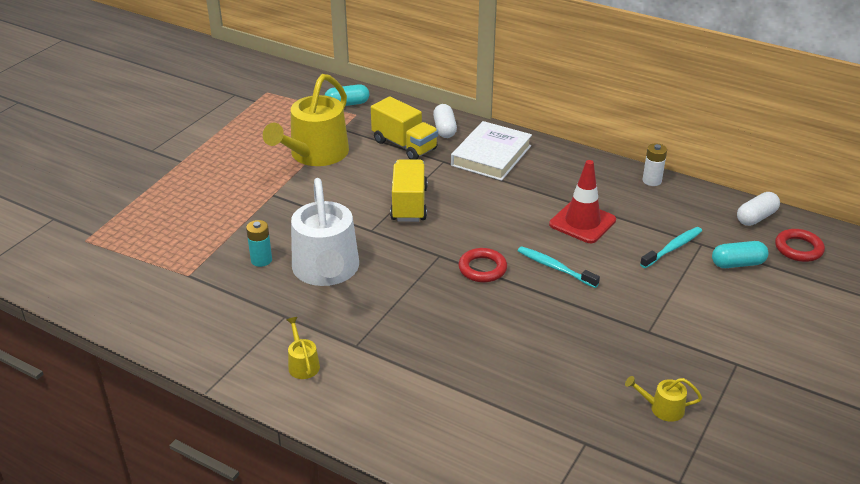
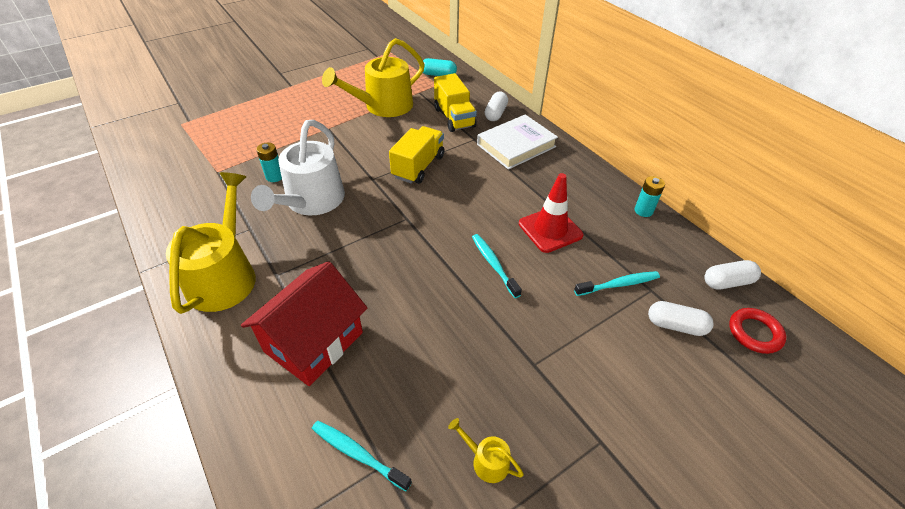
camera: 25 degrees right, 10 degrees up
(303, 364) = (224, 276): yellow watering can -> yellow watering can, size x2.42
(446, 384) = (314, 342): none -> red house
(482, 268) = (431, 243): red ring -> none
(559, 444) = (358, 454): none -> turquoise toothbrush
(652, 181) = (643, 211): white battery -> turquoise battery
(737, 264) = (675, 325): turquoise capsule -> white capsule

